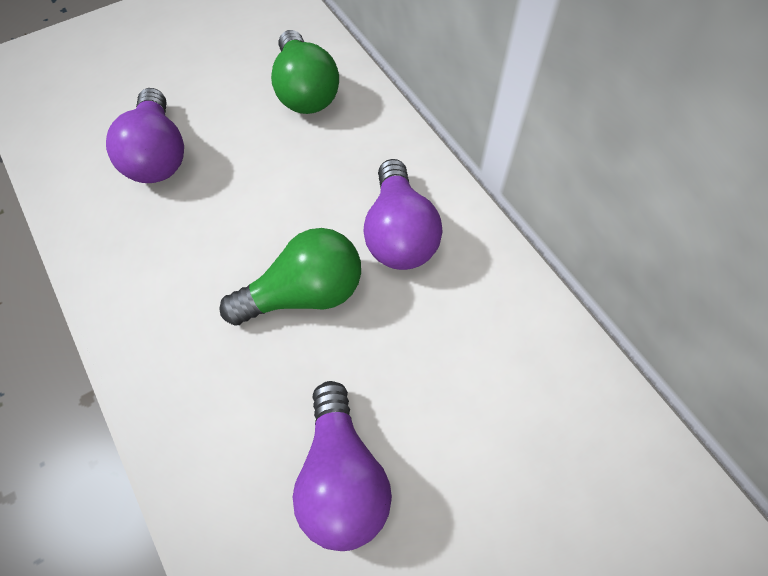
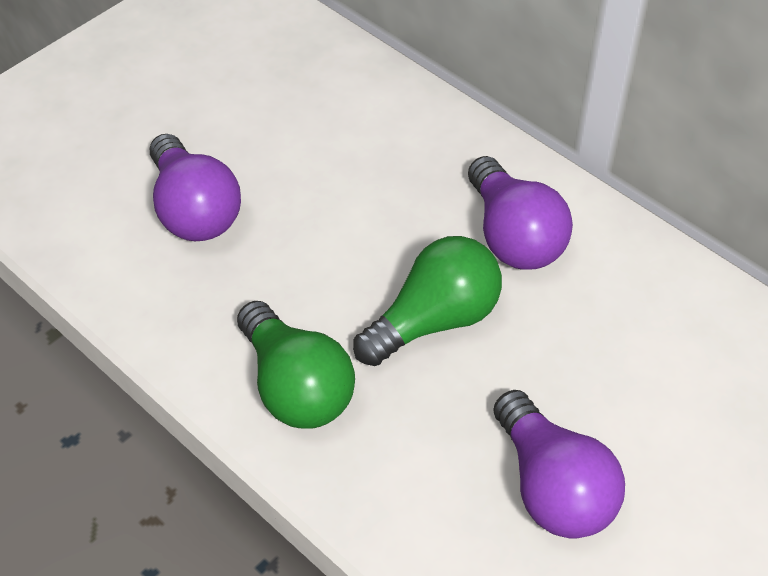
camera: 15 degrees left, 10 degrees down
(305, 91) = (339, 105): green light bulb -> green light bulb (296, 387)

